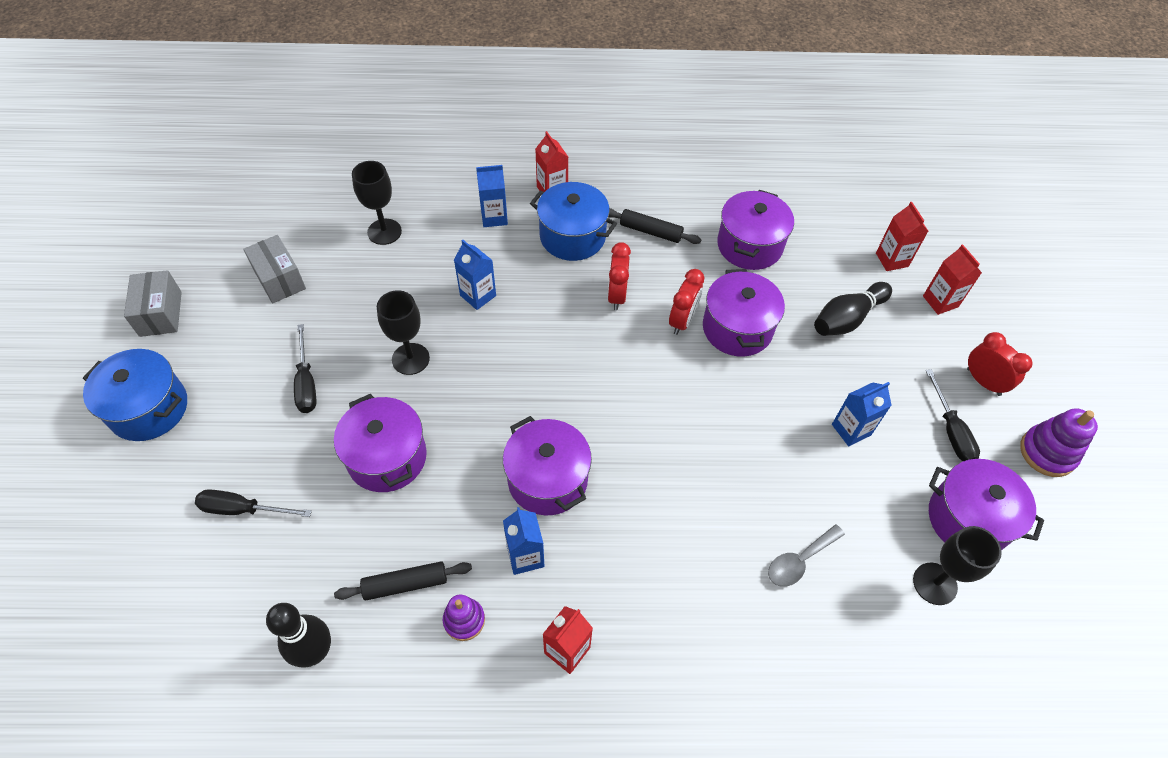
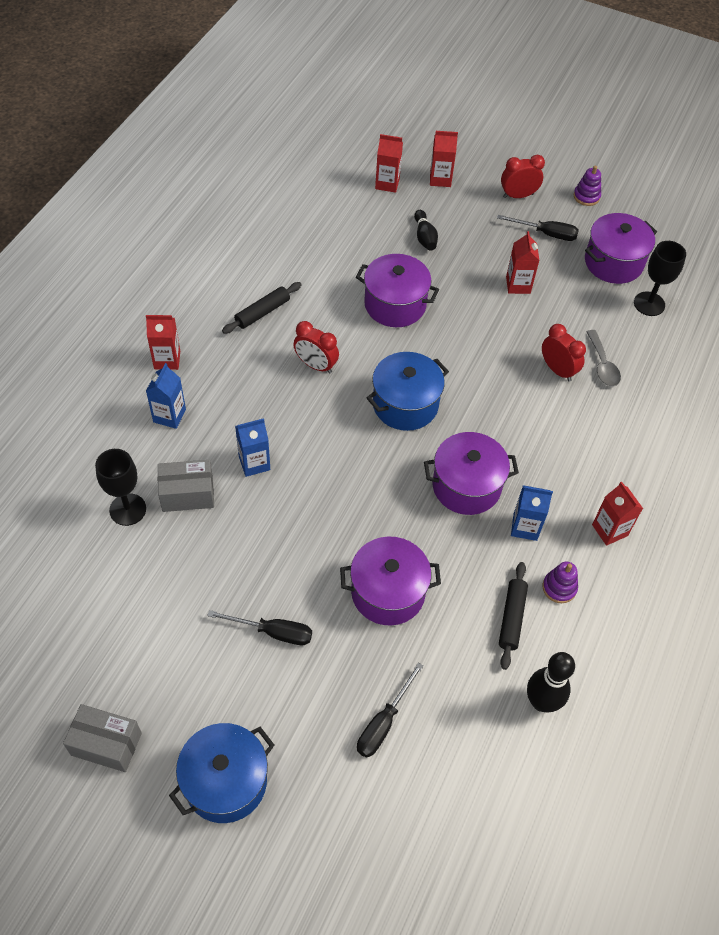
camera: 65 degrees left, 0 degrees up
(279, 279) = (130, 619): grey box -> grey box (187, 494)
(410, 359) = (294, 539): black goblet -> none
(572, 236) = (232, 368): blue pot -> blue pot (405, 404)
(682, 321) = (367, 334): red clock -> red clock (557, 370)
(749, 245) = (319, 257): purple pot -> none
(847, 319) = (424, 237): black bowling pin -> black bowling pin, size x0.66
(851, 430) = (518, 285): blue carton -> red carton
(1047, 452) = (586, 196): purple stacking toy -> purple stacking toy, size x0.66

